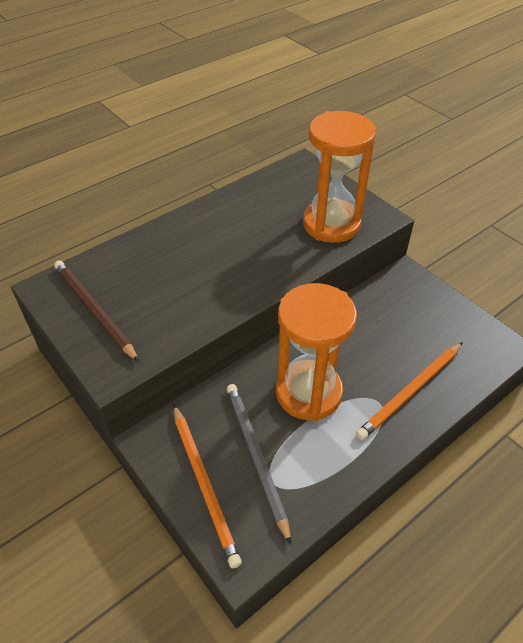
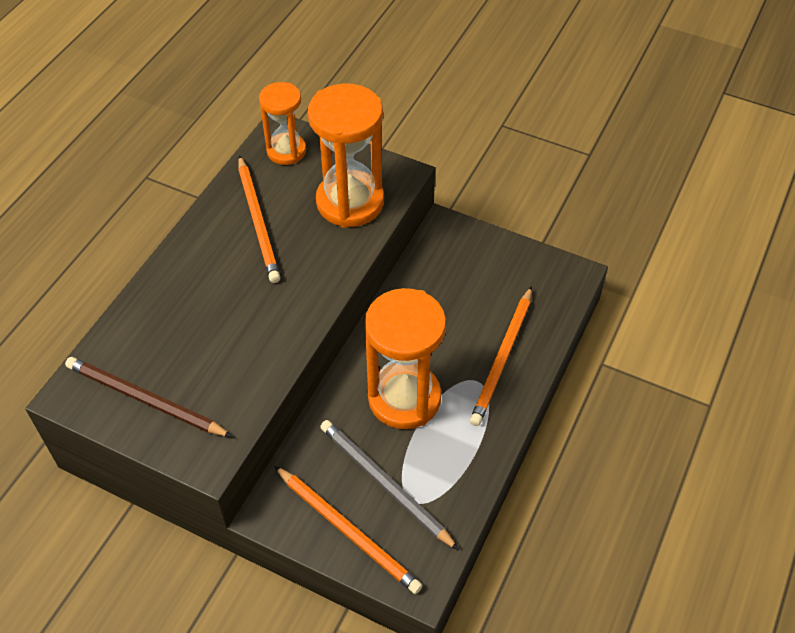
camera: 25 degrees left, 5 degrees up
(253, 216) = (258, 221): none -> orange pencil
(301, 177) = (286, 151): none -> orange hourglass

